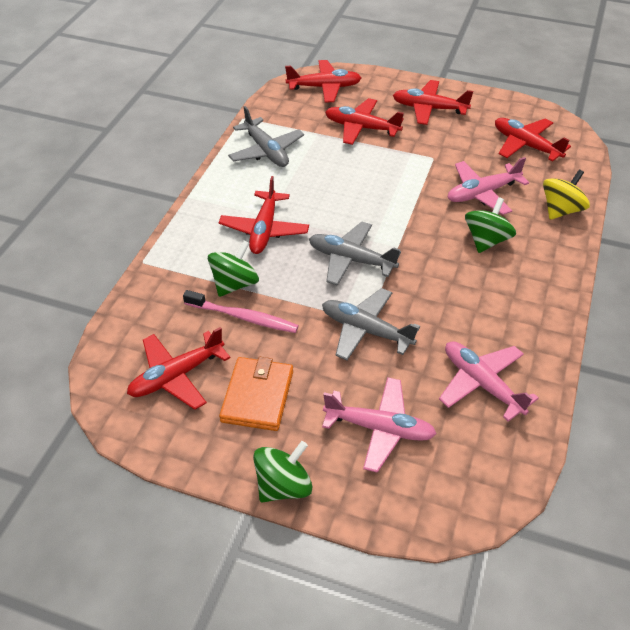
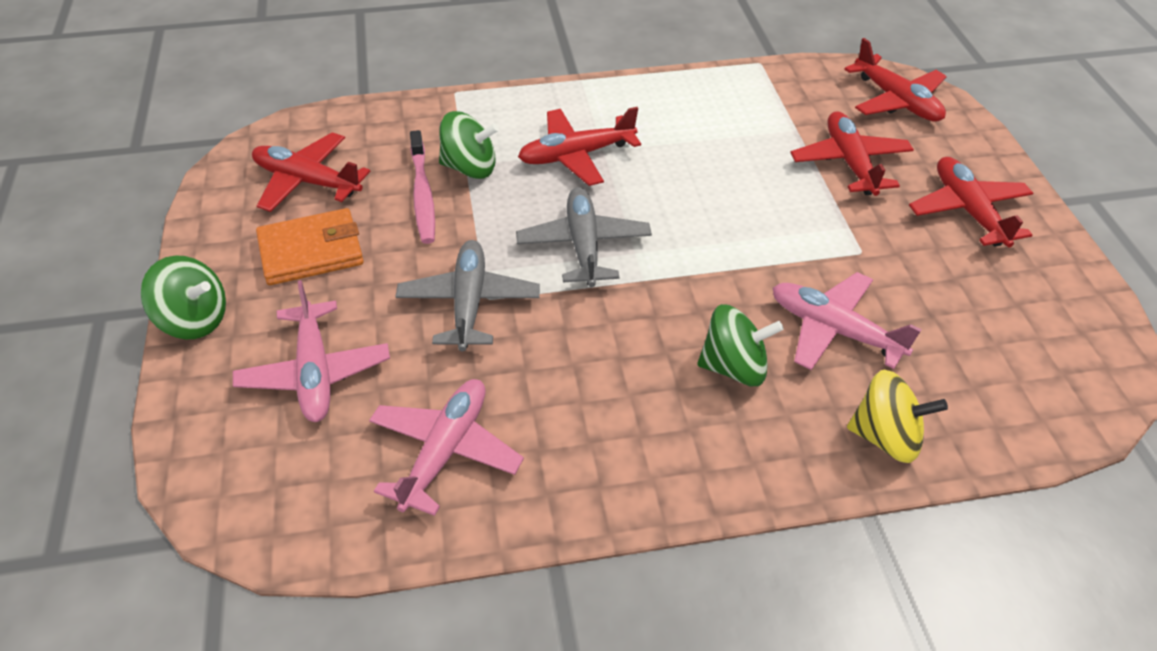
camera: 60 degrees right, 0 degrees up
(266, 151) = (717, 103): grey plane -> none
(526, 145) = (1003, 346): red plane -> none

